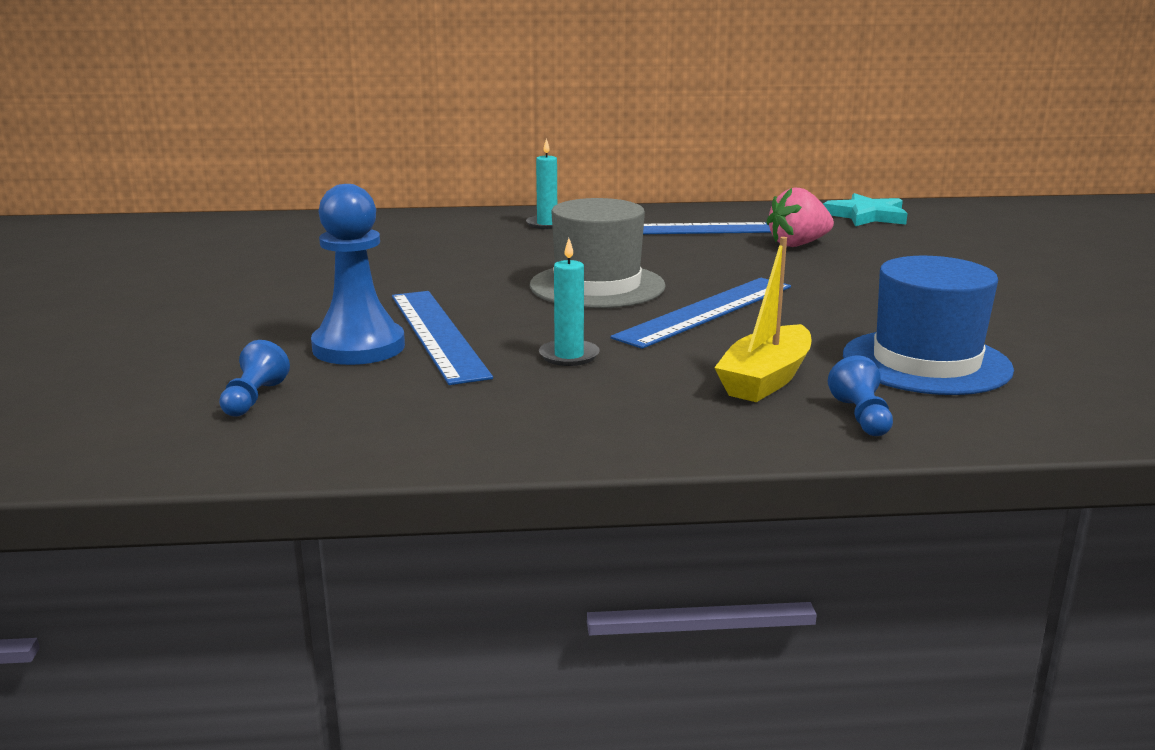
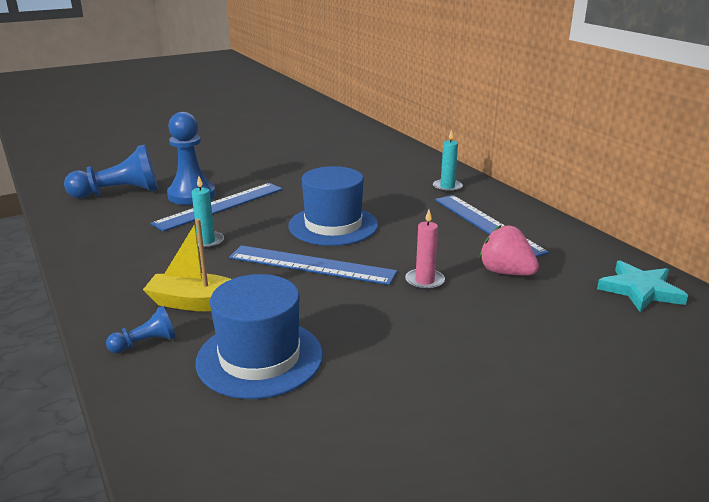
camera: 65 degrees right, 5 degrees up
(254, 399) = (119, 193): blue pawn -> blue pawn, size x2.02
(597, 286) = (333, 225): grey hat -> blue hat
(792, 273) = (424, 281): none -> pink candle

